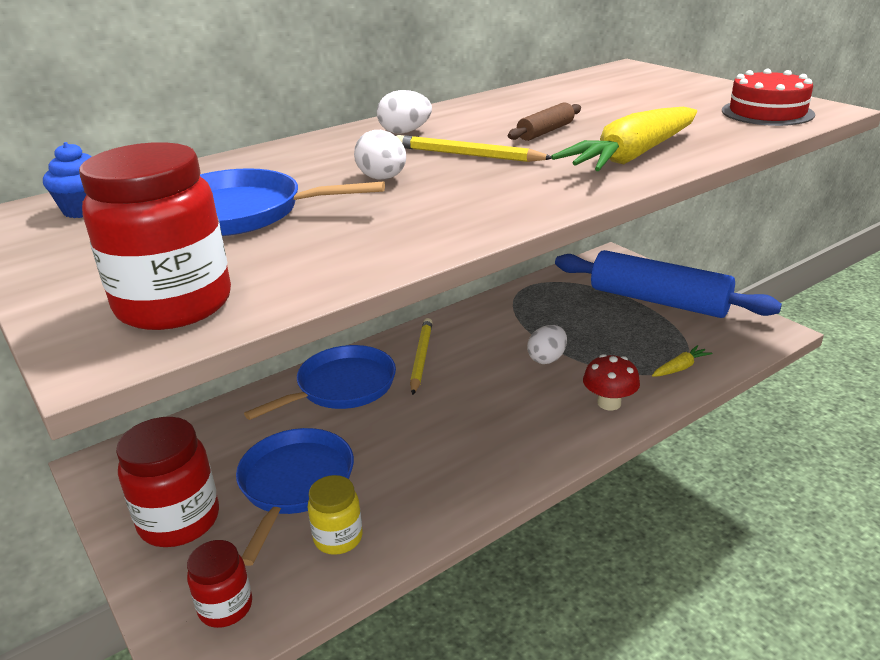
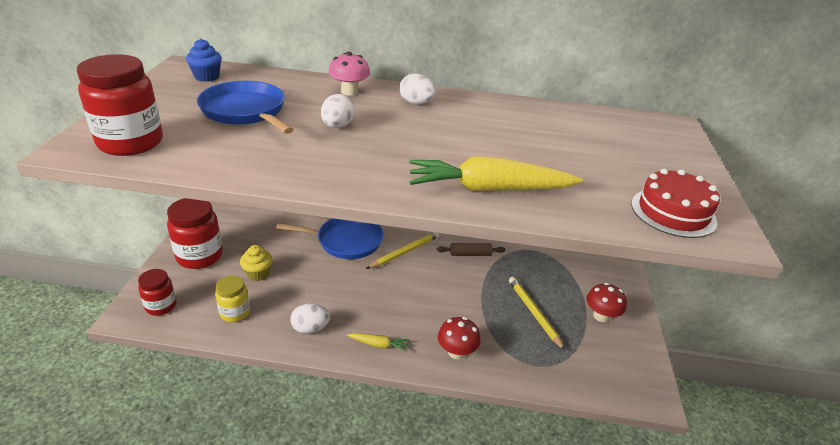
camera: 40 degrees right, 5 degrees up
(295, 483) = (258, 274): blue pan -> yellow cupcake
(311, 151) = (349, 91): none -> pink mushroom
(467, 155) = (408, 135): yellow pencil -> yellow pencil (534, 313)
(545, 131) = (486, 143): brown rolling pin -> brown rolling pin (470, 254)
(547, 359) = (467, 301): white egg -> white egg (310, 328)
(658, 301) = (601, 316): blue rolling pin -> red mushroom
(680, 368) = (536, 366): yellow carrot -> yellow carrot (378, 345)

